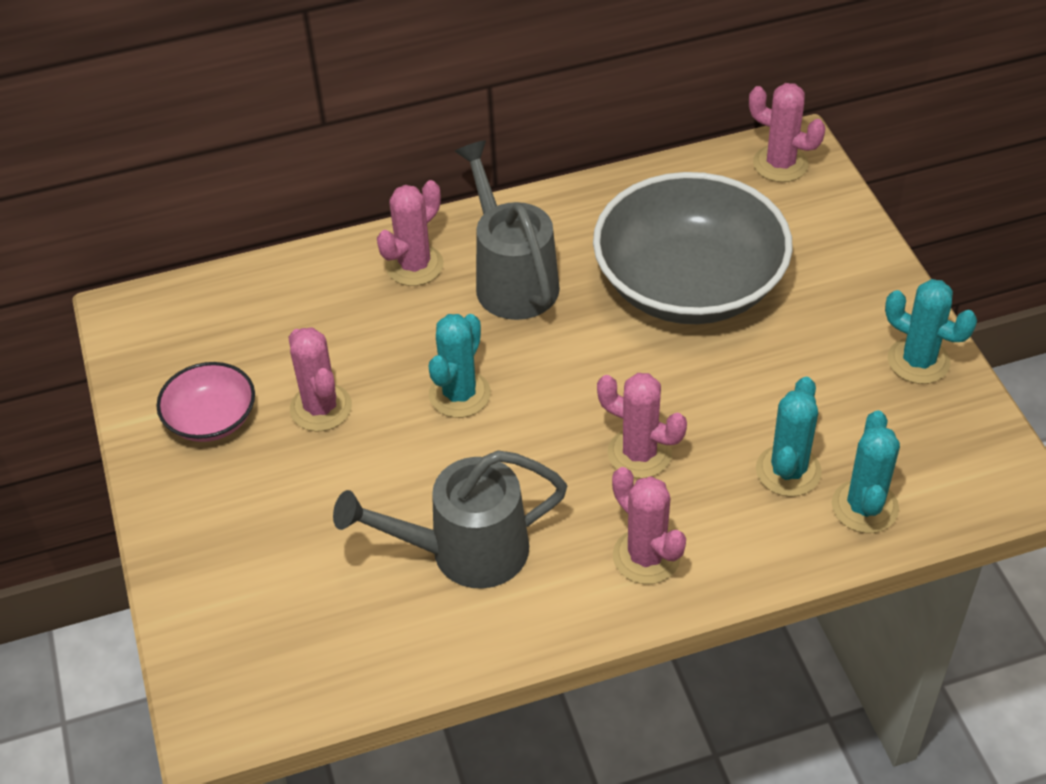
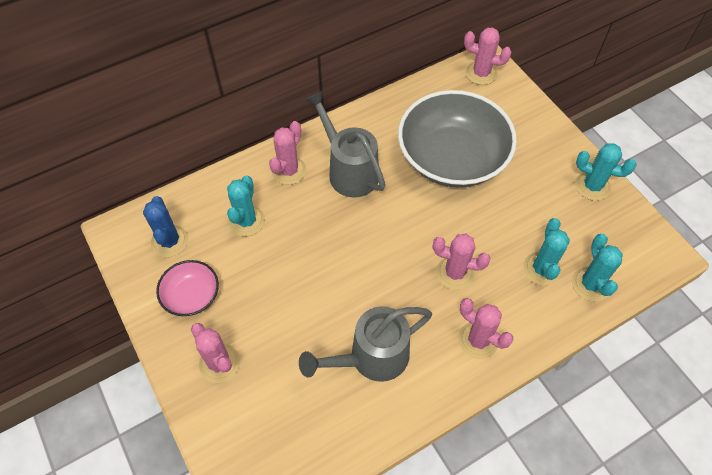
camera: 15 degrees left, 10 degrees up
(200, 338) = (170, 241): none -> blue cactus
(321, 408) = (257, 276): pink cactus -> pink cactus (219, 363)
(459, 394) = (339, 252): turquoise cactus -> turquoise cactus (246, 221)

